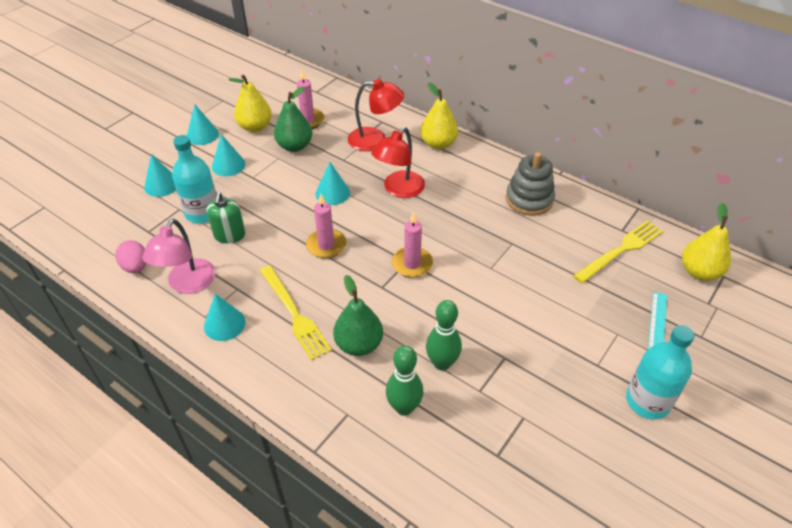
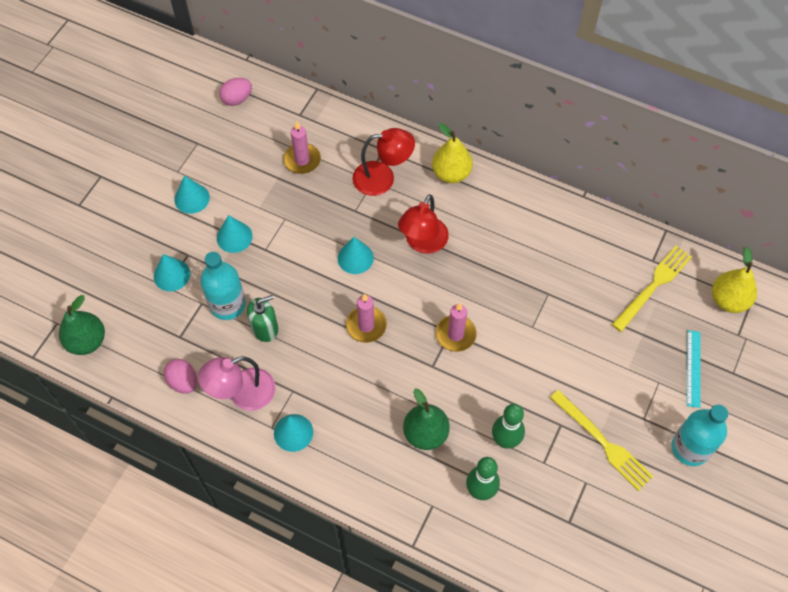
camera: 10 degrees left, 15 degrees up
(187, 284) = (242, 394): pink lamp -> pink lamp turned 60 degrees clockwise
(229, 235) = (265, 328): green soap dispenser -> green soap dispenser turned 105 degrees counterclockwise
(255, 127) = (246, 178): yellow pear -> none
(267, 77) = (237, 99): none -> pink egg
(294, 314) = (356, 410): yellow fork -> yellow fork (602, 442)
(295, 146) = (298, 200): green pear -> green pear (87, 341)
(529, 199) = (557, 235): grey stacking toy -> none

